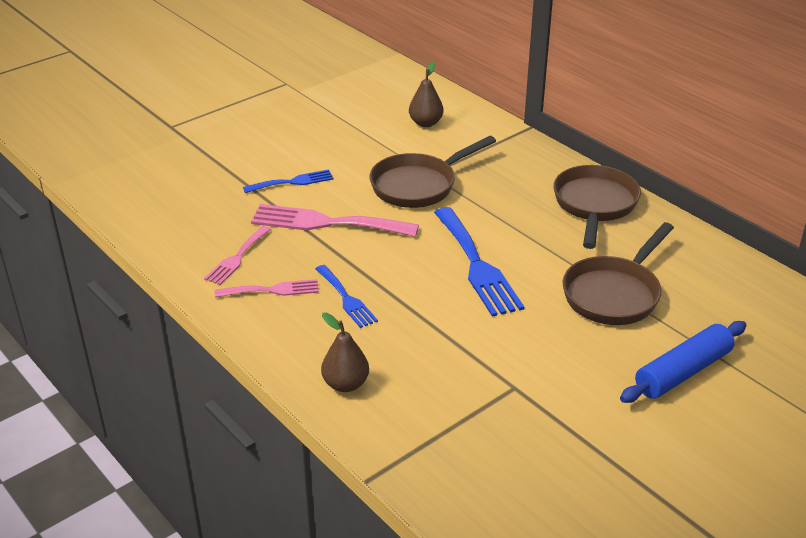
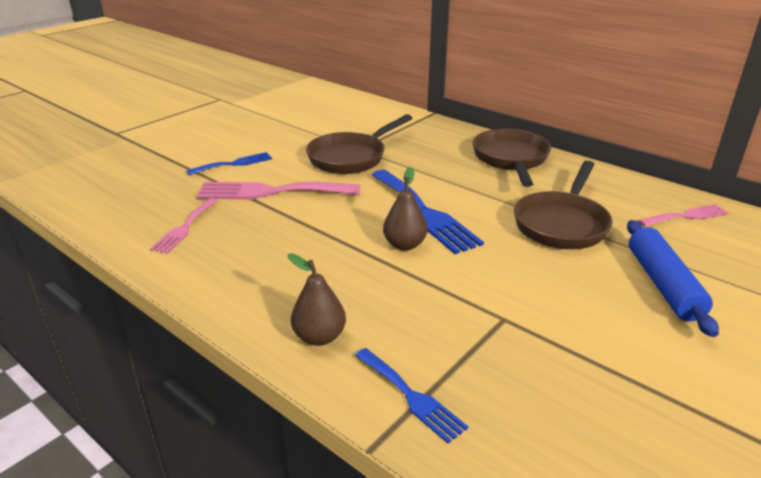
camera: 10 degrees left, 5 degrees down
(272, 290) = (224, 253): pink fork -> pink fork (686, 216)
(346, 299) = (303, 253): blue fork -> blue fork (411, 396)
(425, 123) = (345, 116): brown pear -> brown pear (404, 245)
(683, 372) = (663, 284): blue rolling pin -> blue rolling pin turned 45 degrees counterclockwise

